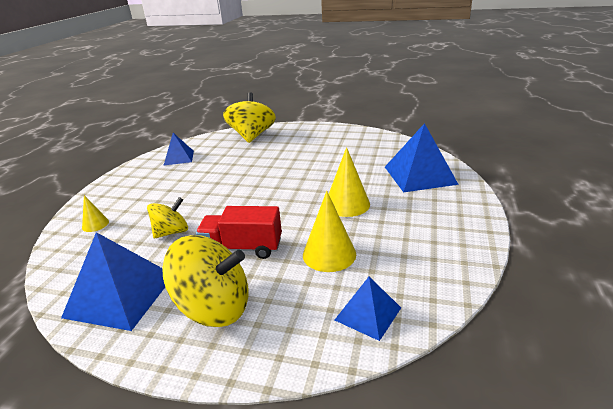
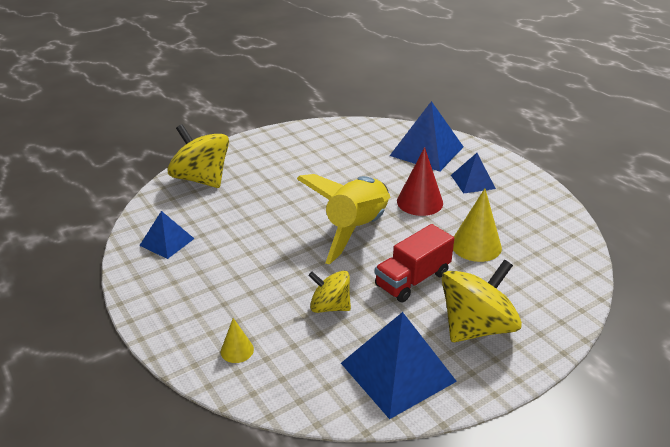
camera: 50 degrees left, 5 degrees up
(171, 232) = (330, 306): yellow spinning top -> yellow spinning top turned 75 degrees counterclockwise
(272, 199) = (356, 230): none -> yellow rocket
(347, 204) = (419, 202): yellow cone -> red cone
(368, 314) = (559, 265): blue pyramid -> blue pyramid (473, 181)

